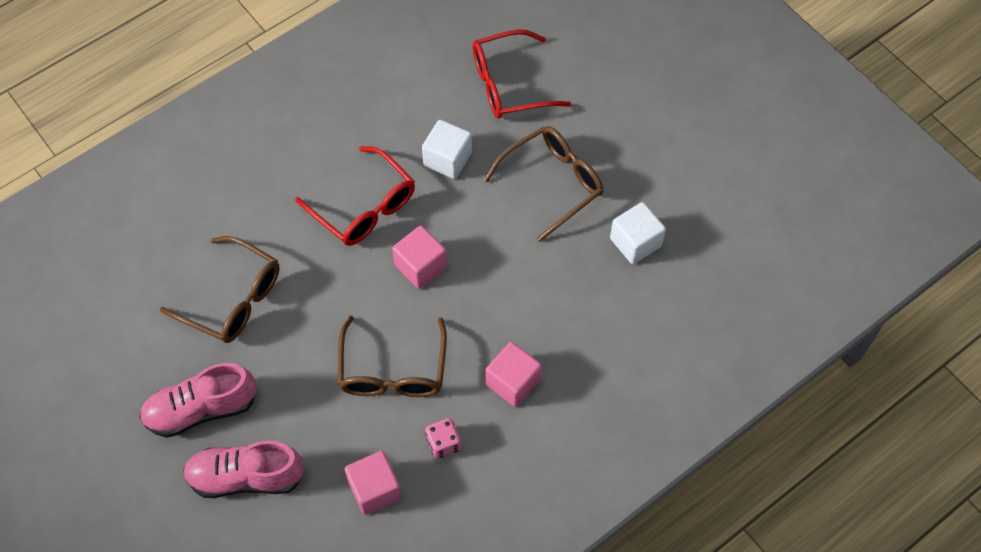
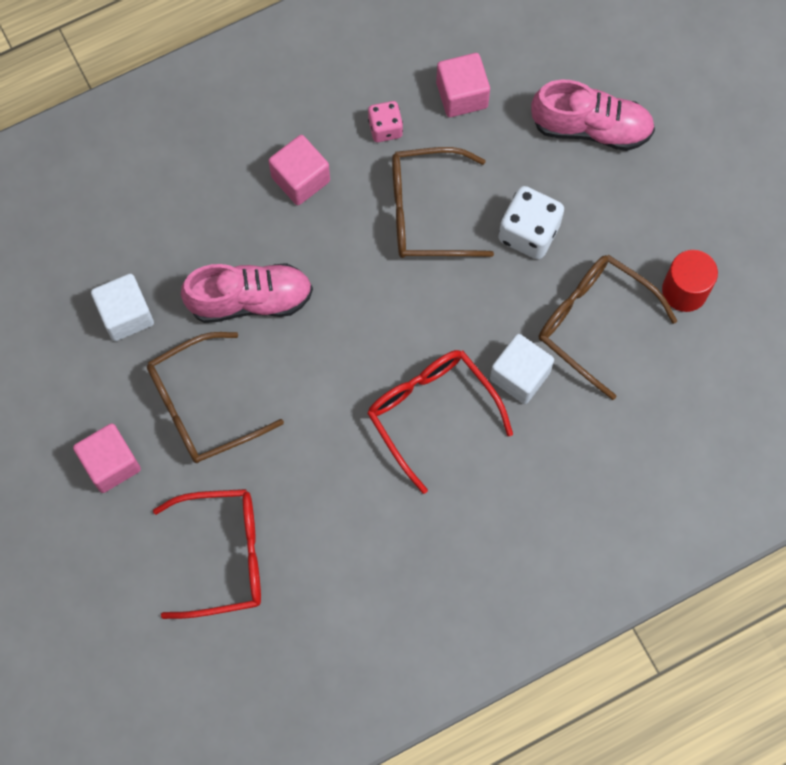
camera: 170 degrees left, 10 degrees up
(153, 339) = (684, 290): none -> red cylinder
(201, 409) = (634, 204): pink shoe -> pink shoe (250, 300)
(297, 367) = (528, 232): none -> white dice
(392, 370) = (426, 212): brown glasses -> brown glasses turned 105 degrees counterclockwise
(420, 266) = (377, 327): pink cube -> pink cube (111, 464)
(447, 159) = (321, 460): white cube -> white cube (520, 376)

